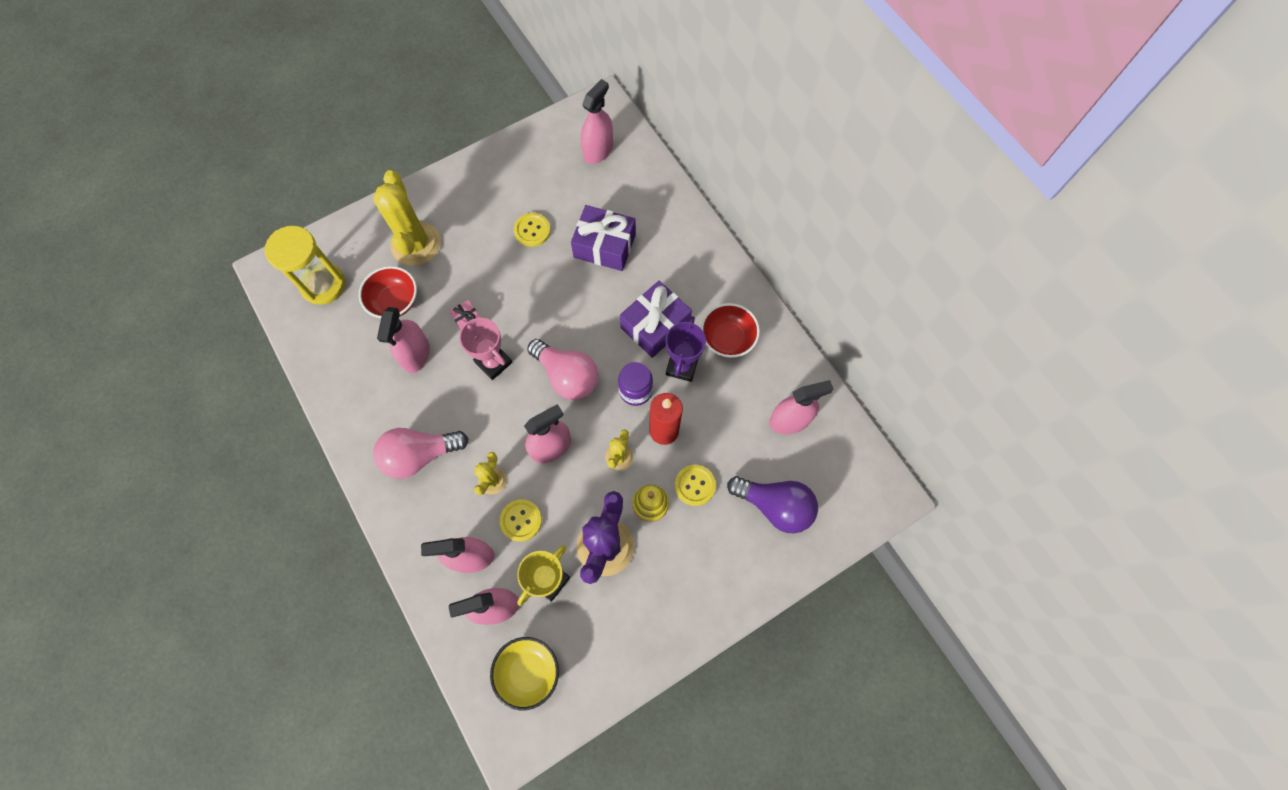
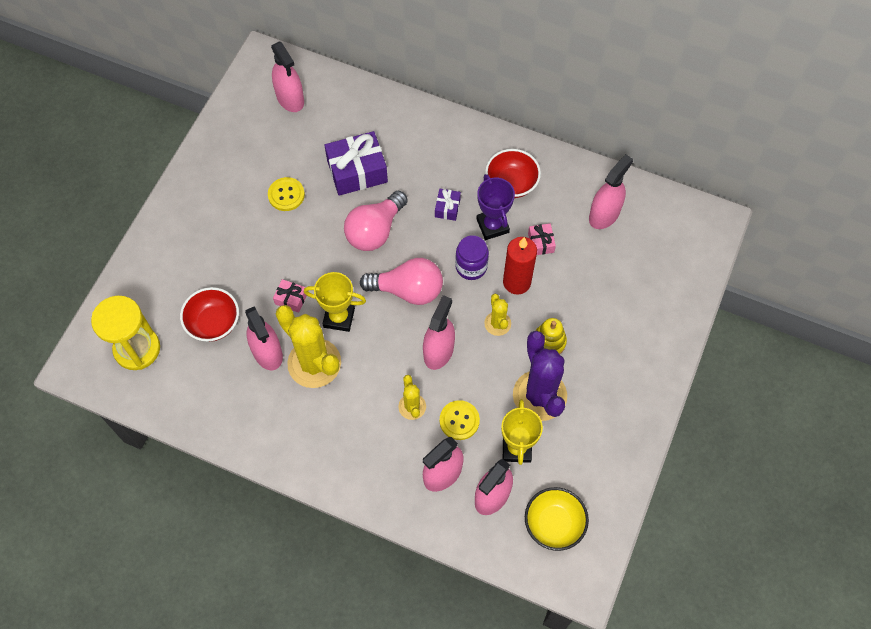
camera: 35 degrees left, 5 degrees down
(416, 244) = (193, 266): yellow cactus -> yellow cactus (314, 363)
(420, 455) = (337, 427): pink light bulb -> pink light bulb (375, 230)
(493, 362) = (339, 317): pink trophy -> yellow trophy
(598, 150) = (290, 98): pink spray bottle -> pink spray bottle turned 150 degrees clockwise
(655, 325) = (447, 208): purple gift -> purple gift, size x0.49
(695, 485) = (571, 307): yellow button -> none
(712, 409) = (541, 243): none -> pink gift
(775, 506) = (640, 283): purple light bulb -> none

